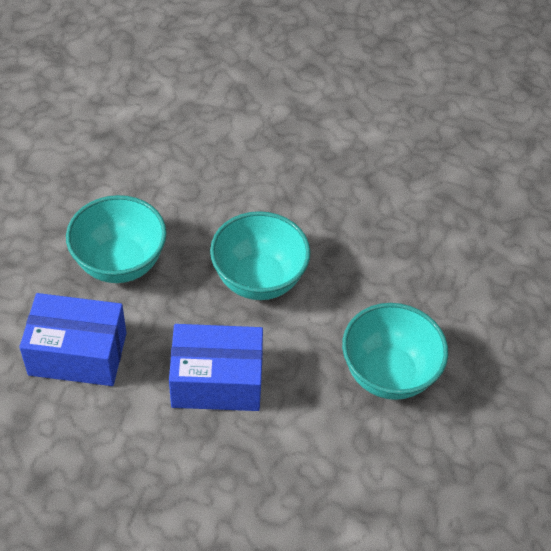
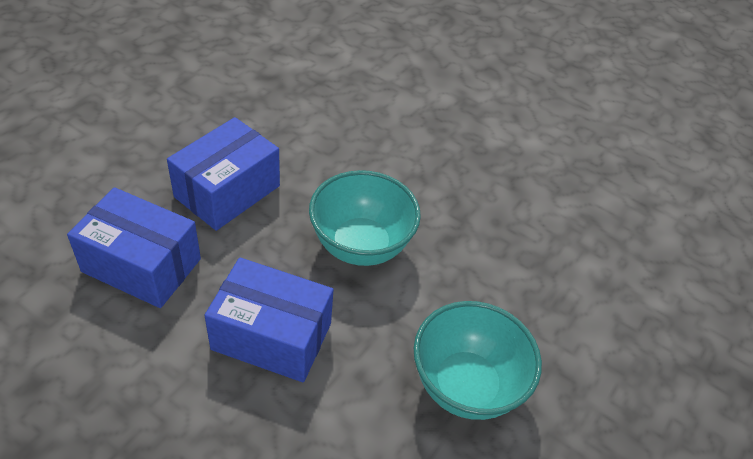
camera: 15 degrees right, 5 degrees down
(120, 263) = (227, 191): turquoise bowl -> blue box

